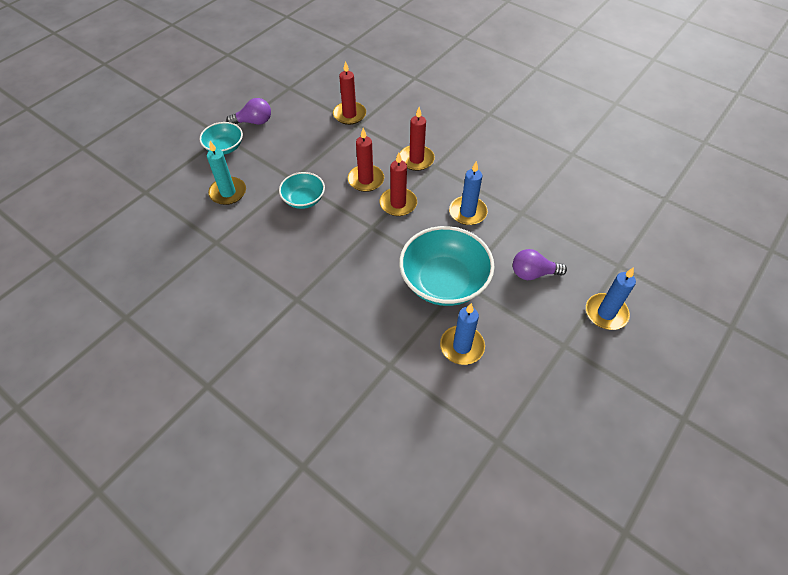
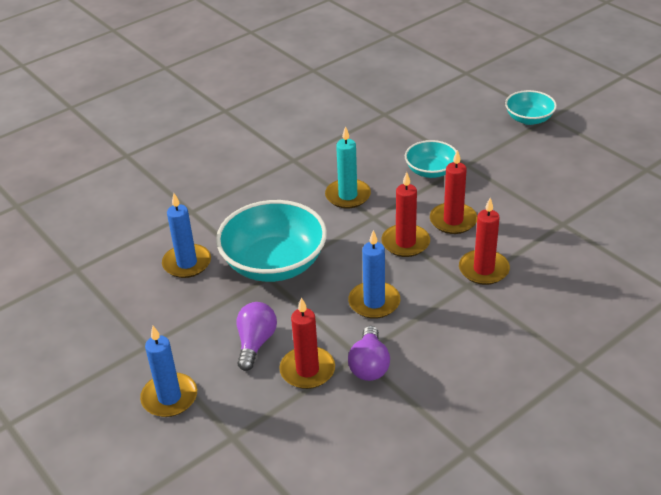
camera: 105 degrees right, 15 degrees down
(228, 192) = (453, 121): turquoise candle -> turquoise candle (348, 196)
(254, 122) = (574, 140): purple light bulb -> purple light bulb (369, 365)
(349, 115) = (584, 218): red candle -> red candle (307, 370)

